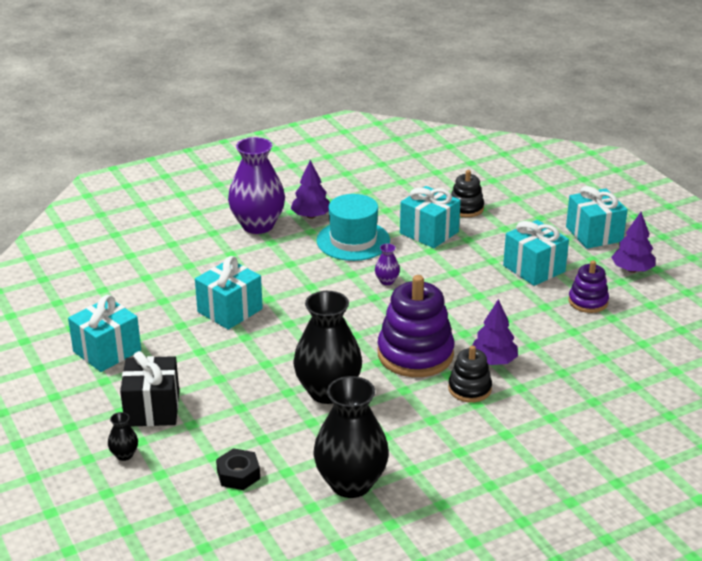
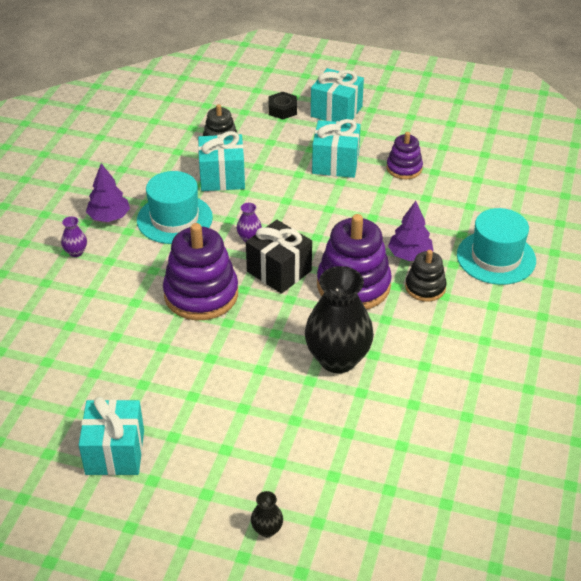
camera: 45 degrees left, 10 degrees up
(152, 409) = (229, 473): black gift -> black gift (279, 271)
(230, 310) = (165, 343): turquoise gift -> none
(238, 474) = (373, 475): black nut -> black nut (282, 110)
(258, 225) = (76, 252): purple vase -> purple vase, size x0.42
(298, 296) = (201, 294): none -> purple stacking toy
(351, 483) = (455, 419): black vase -> none
(565, 405) = (496, 257): none -> turquoise hat
(632, 270) = (397, 126): purple tree -> none

